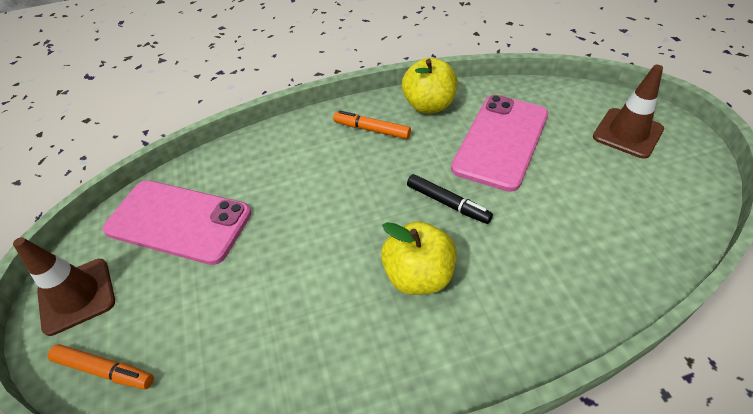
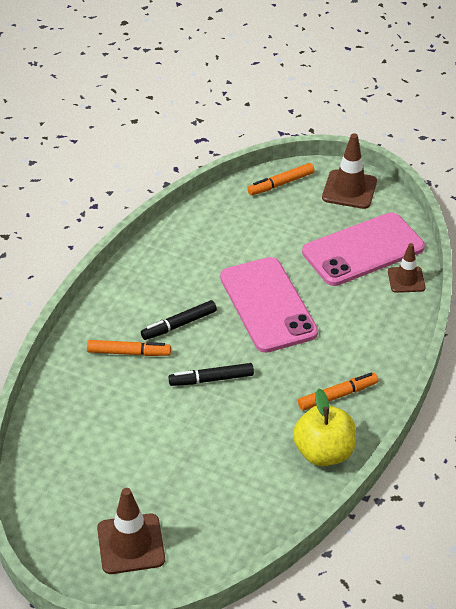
camera: 130 degrees right, 5 degrees down
(198, 171) = (406, 280): none -> brown traffic cone
(418, 275) = (179, 324): yellow apple -> black marker
(498, 284) = (128, 352): none -> orange marker
(500, 141) = (226, 458): pink phone -> pink phone (268, 305)

